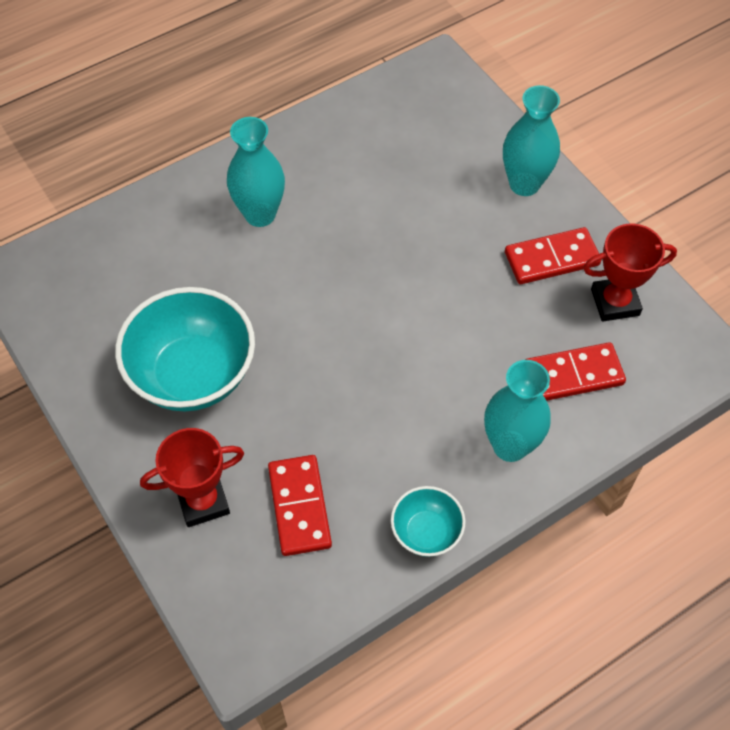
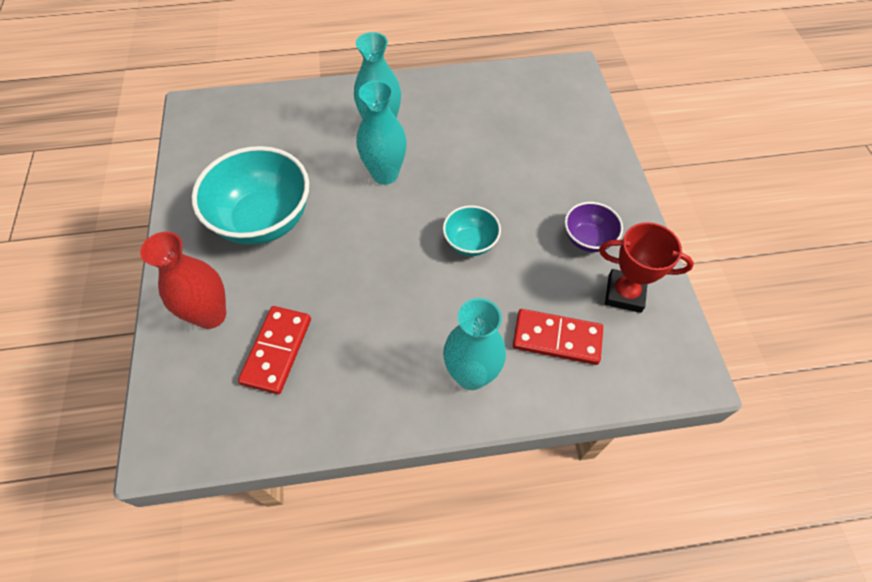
camera: 25 degrees right, 0 degrees up
(203, 501) = (211, 315): red trophy -> red vase
(426, 532) = (361, 416): turquoise bowl -> turquoise bowl (470, 243)
(524, 184) = (595, 175): turquoise vase -> turquoise vase (385, 174)
(552, 259) = (588, 239): red domino -> purple bowl

